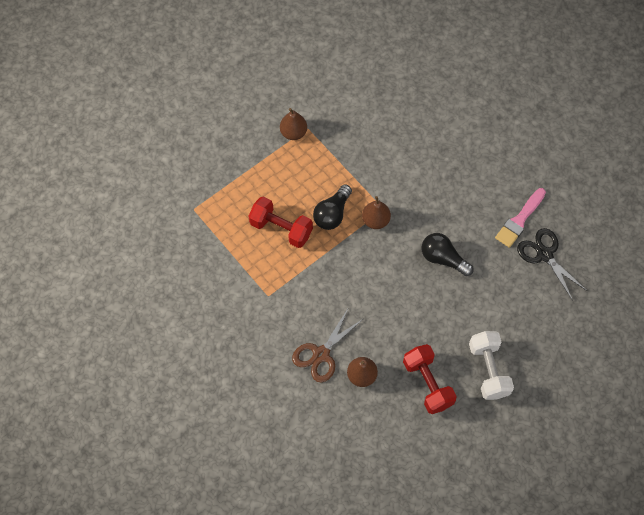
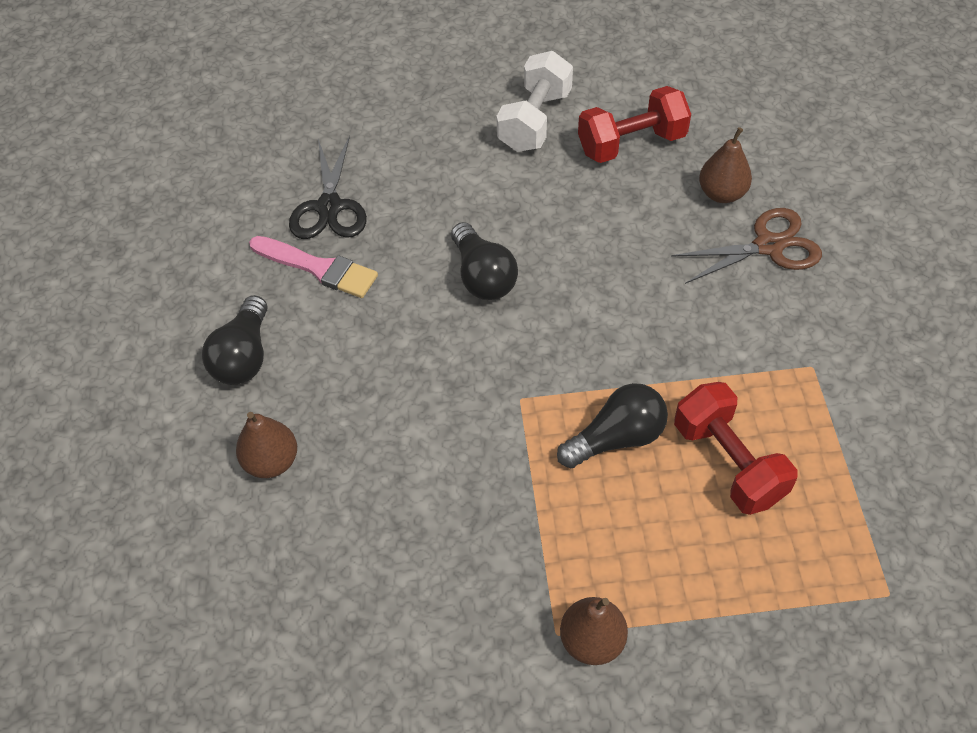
camera: 145 degrees left, 10 degrees down
(375, 220) = (547, 387): brown pear -> brown pear (271, 461)
(427, 384) = (631, 144): red dumbbell -> red dumbbell turned 60 degrees clockwise
(512, 162) = (244, 356): none -> black light bulb
(519, 220) = (318, 268): pink brush -> pink brush turned 45 degrees clockwise

